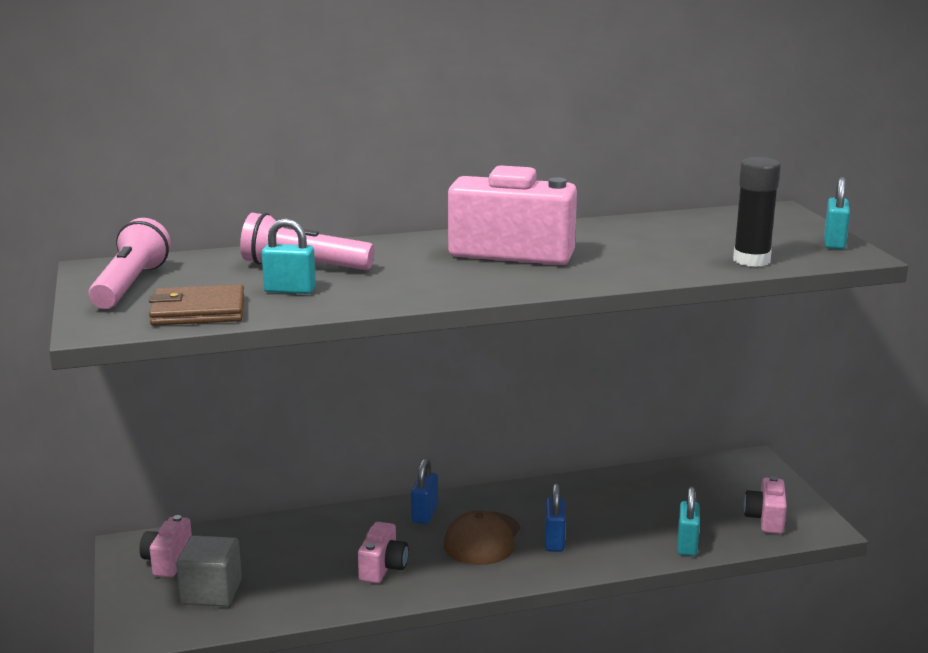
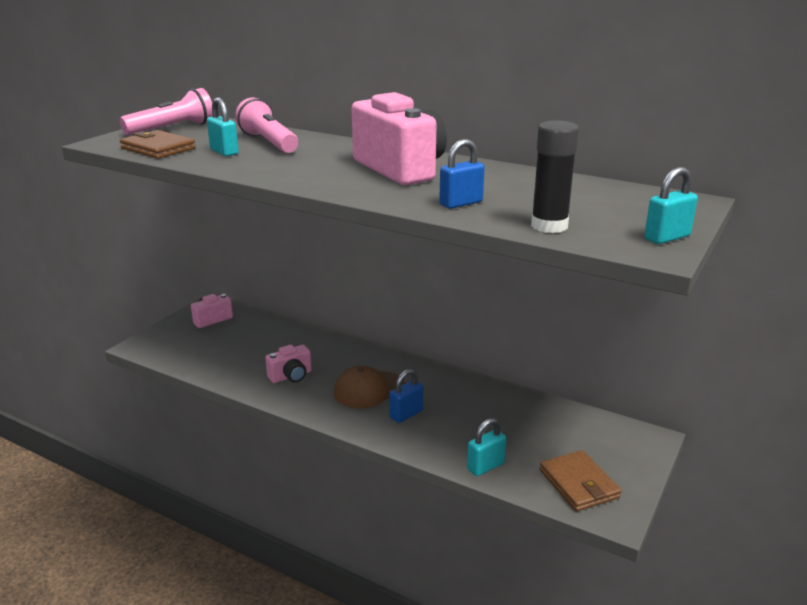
camera: 45 degrees right, 5 degrees up
(211, 592) = (200, 344): grey cube -> none
(425, 514) = (365, 359): blue padlock -> blue padlock (461, 203)
(766, 519) = (578, 484): pink camera -> brown wallet

